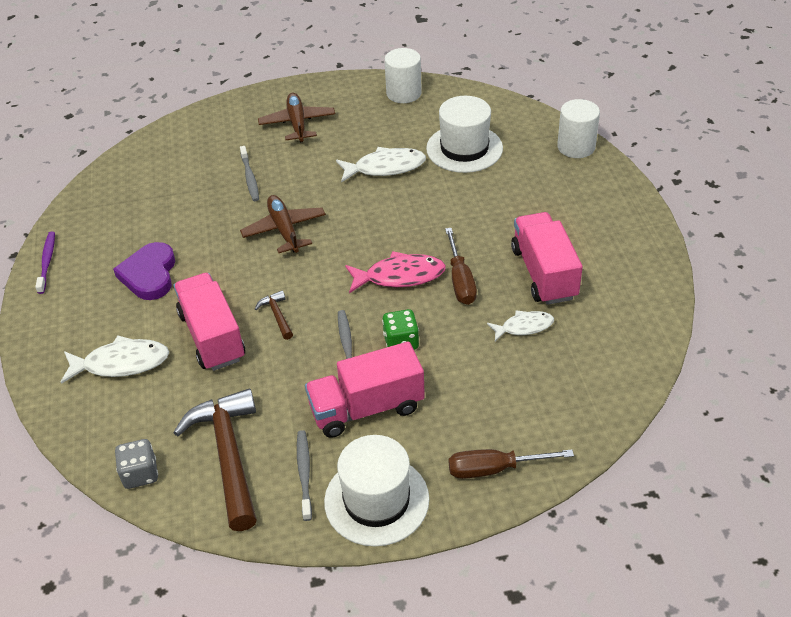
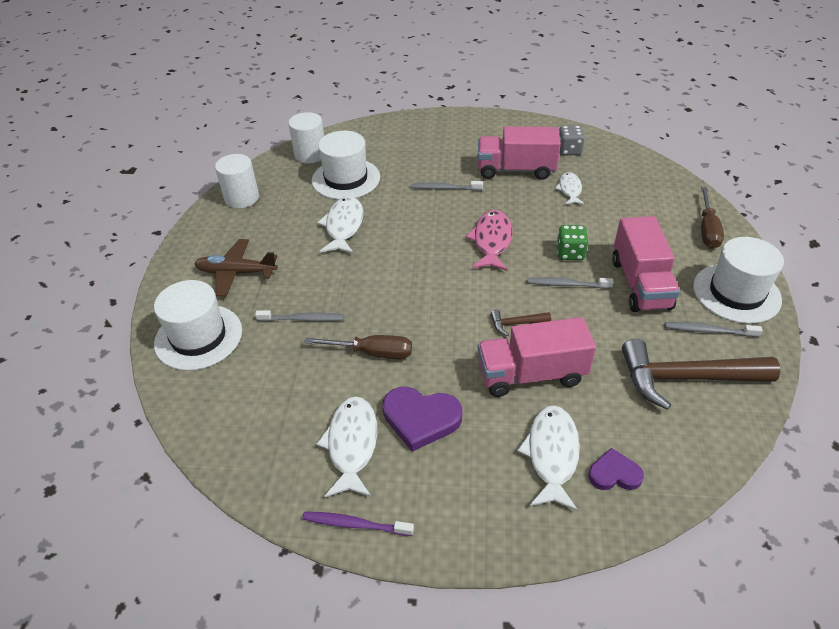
camera: 75 degrees left, 0 degrees up
(105, 408) = (614, 474): none -> purple heart
(118, 242) = (352, 444): none -> white fish
(140, 474) = (705, 448): grey dice -> grey dice (569, 150)
(216, 129) = (198, 337): none -> white hat
(284, 230) = (398, 304): brown plane -> none
(460, 280) = (509, 210): brown screwdriver -> brown screwdriver (372, 353)
(480, 222) = (444, 188): none -> grey toothbrush
(576, 147) = (379, 127): white cylinder -> white cylinder (310, 154)

